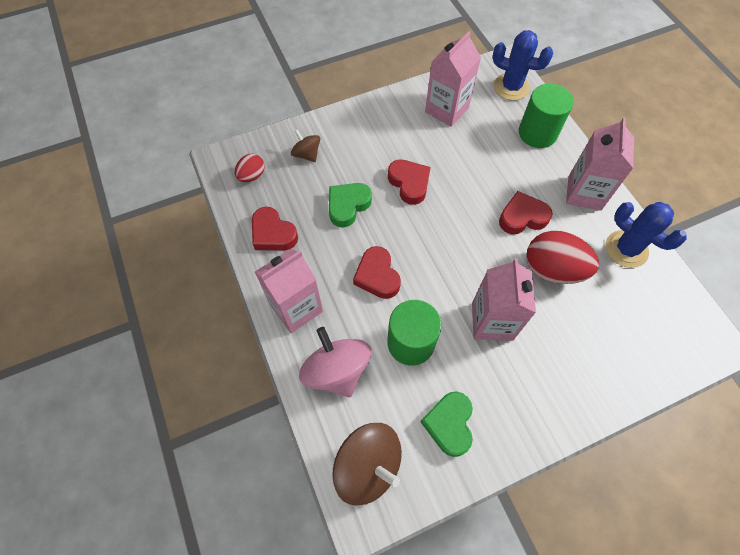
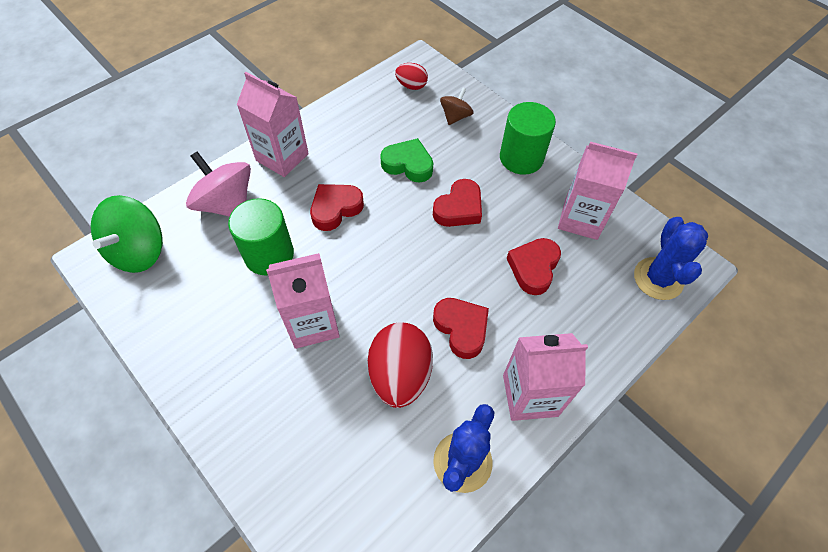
camera: 70 degrees right, 5 degrees down
(273, 233) = (354, 119): red heart -> red heart (533, 268)
(337, 370) = (226, 204): pink spinning top -> pink spinning top turned 90 degrees counterclockwise
(368, 466) = (139, 251): brown spinning top -> green spinning top
(449, 424) = (189, 307): green heart -> none
(537, 133) = (599, 322): green cylinder -> green cylinder (521, 158)

